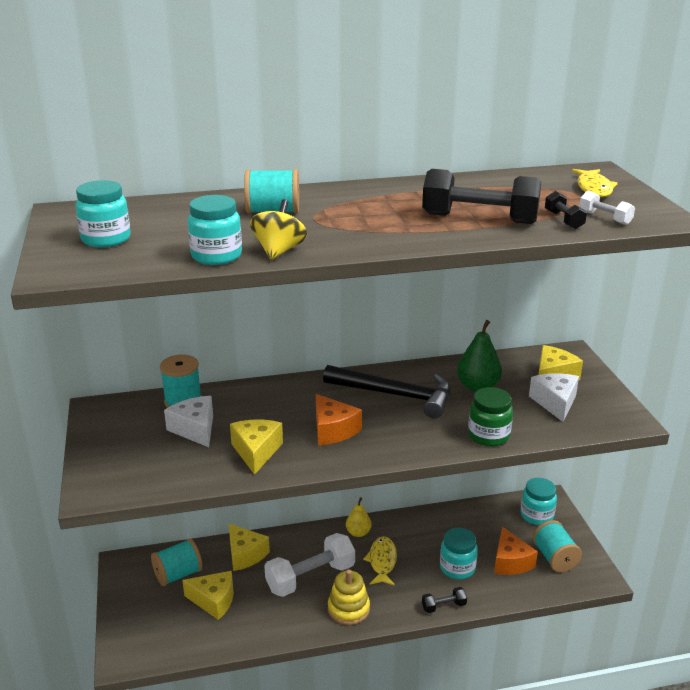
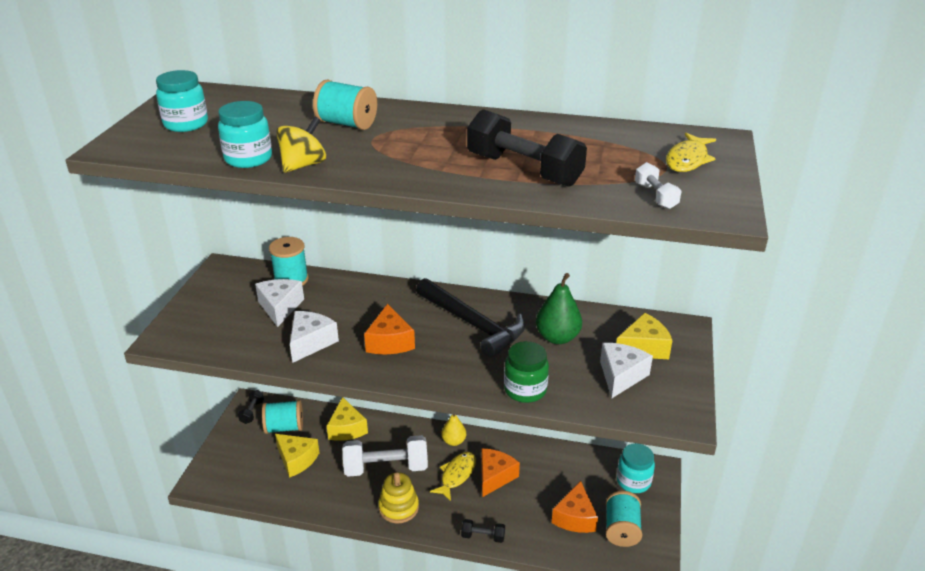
camera: 25 degrees right, 5 degrees up
(256, 452) = (311, 342): yellow cheese -> white cheese
(418, 551) = (495, 477): none -> orange cheese
(457, 568) = (520, 505): turquoise jar -> none
(563, 220) = (608, 189): black dumbbell -> black dumbbell (252, 412)

